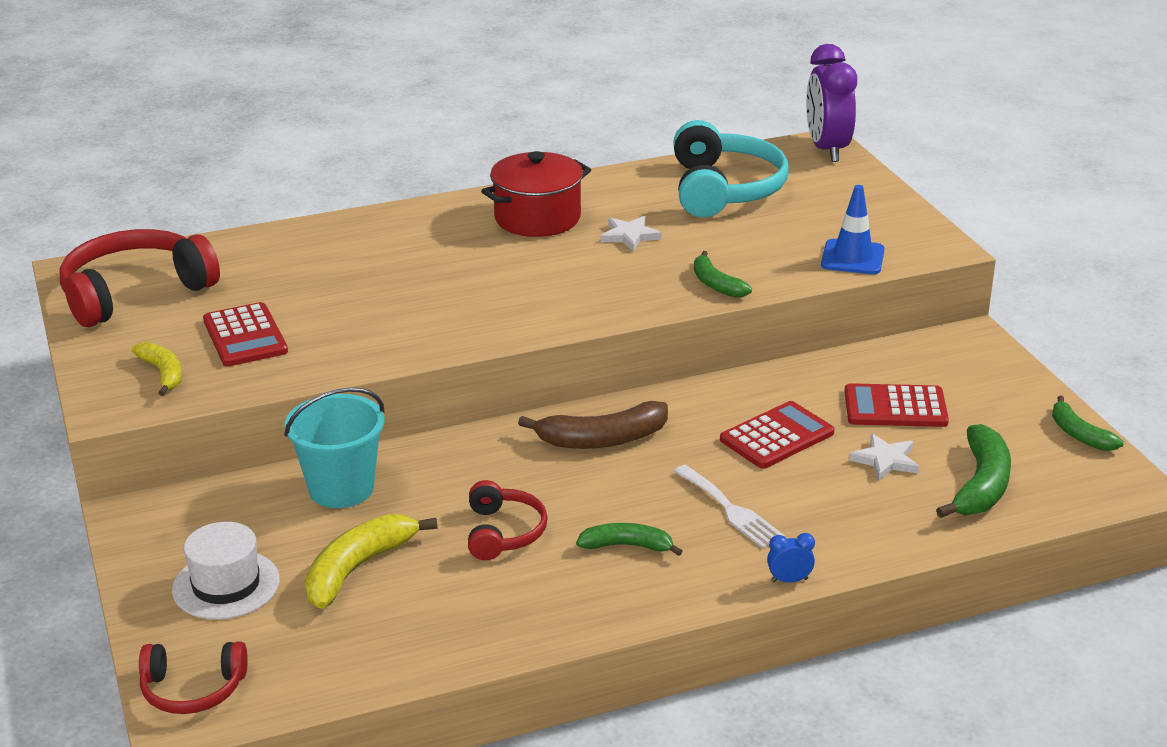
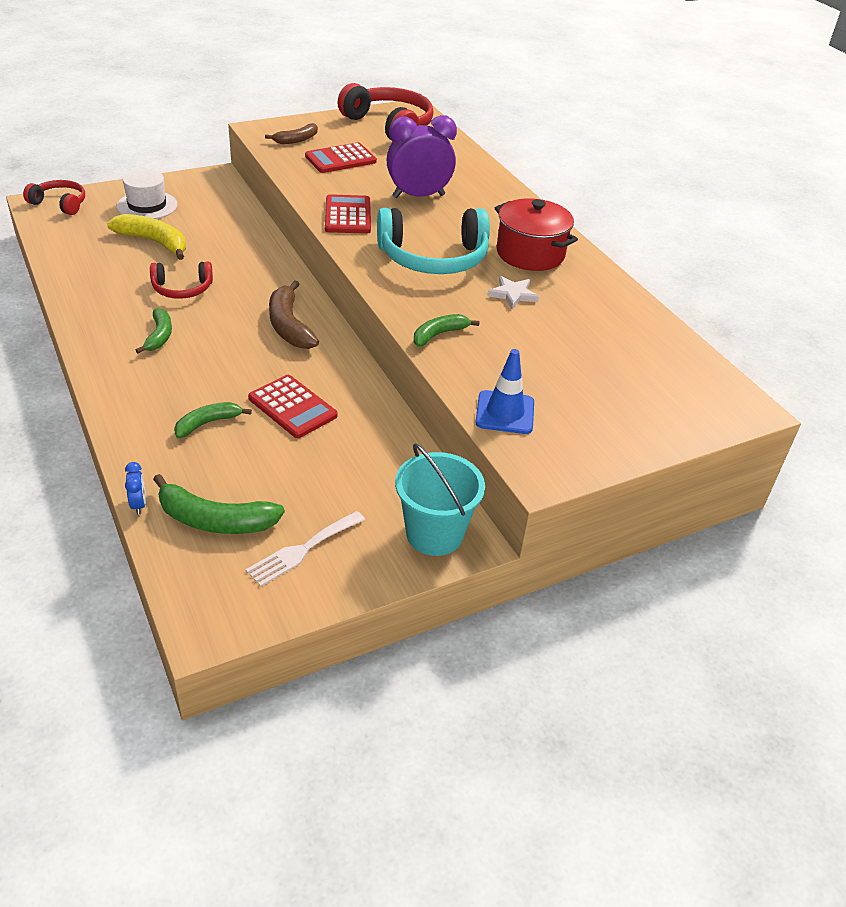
camera: 80 degrees right, 10 degrees up
(163, 373) = (296, 140): yellow banana -> brown banana
(193, 689) = (60, 204): red headphones -> red headphones turned 120 degrees clockwise
(341, 488) = (236, 233): turquoise bucket -> turquoise bucket (434, 534)
(724, 189) = (618, 344): turquoise headphones -> turquoise headphones (433, 258)
(731, 510) = (195, 381): white fork -> white fork (302, 550)
(789, 580) = (105, 405): blue clock -> blue clock (139, 504)
(827, 149) = (736, 410): purple clock -> purple clock (418, 196)
(885, 460) = (256, 465): white star -> none
(895, 407) = (338, 477): red calculator -> red calculator (347, 215)
(1079, 434) = (295, 600): green banana -> green banana (207, 423)

